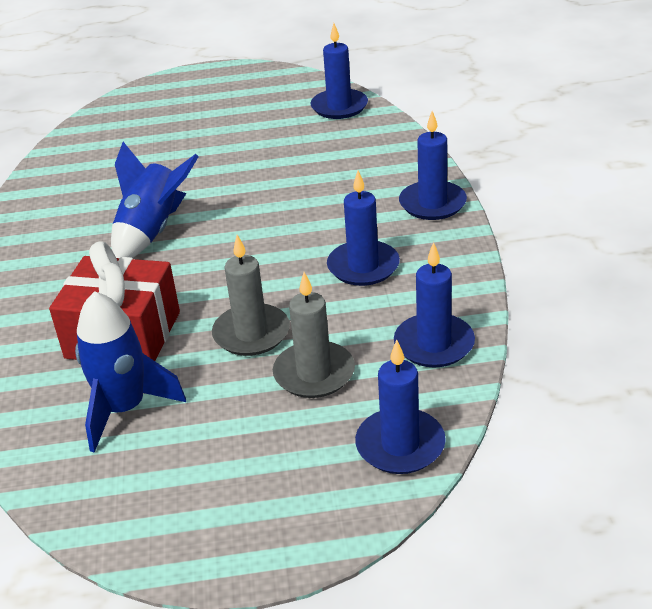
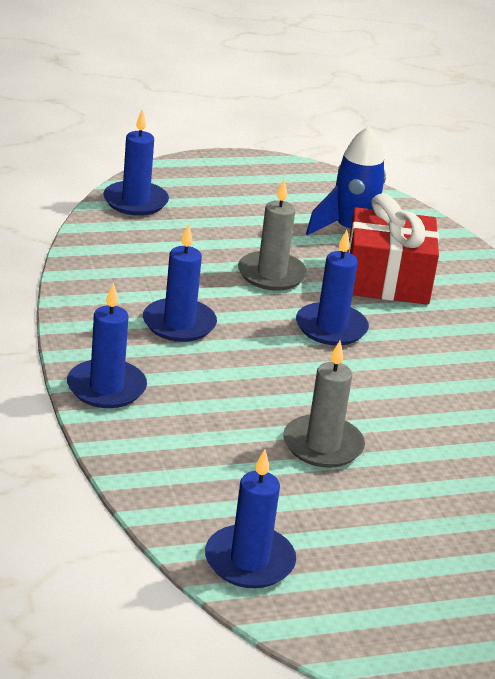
camera: 165 degrees right, 5 degrees down
(153, 231) = (420, 374): blue rocket -> none
(314, 373) = (208, 244): grey candle -> grey candle (322, 445)
(434, 344) = (109, 258): blue candle -> blue candle (331, 328)

